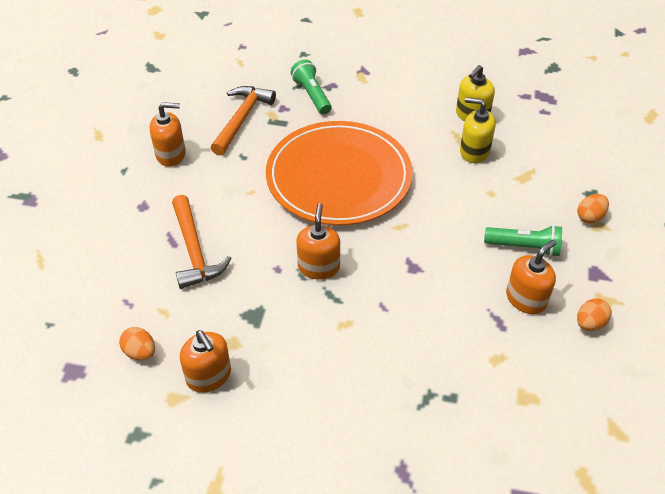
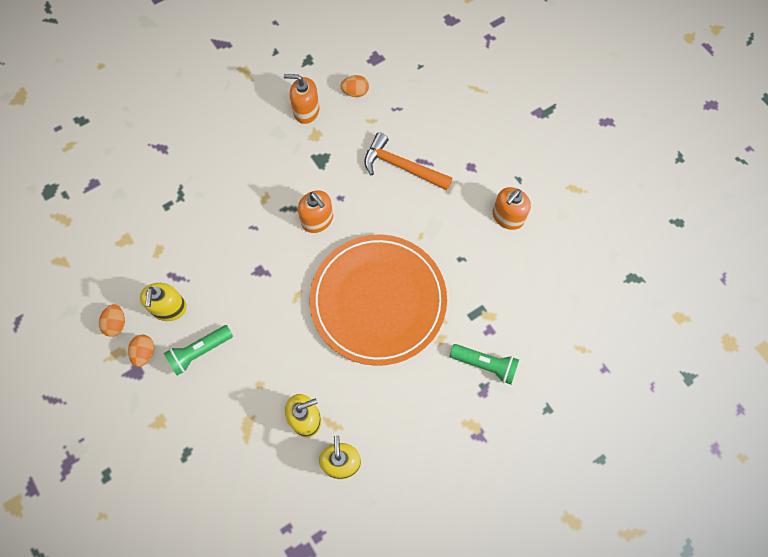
camera: 135 degrees right, 20 degrees up
(241, 119) = (504, 290): orange hammer -> none
(526, 299) = (169, 308): orange soap dispenser -> yellow soap dispenser
(590, 217) = (170, 425): orange egg -> orange egg (145, 353)

